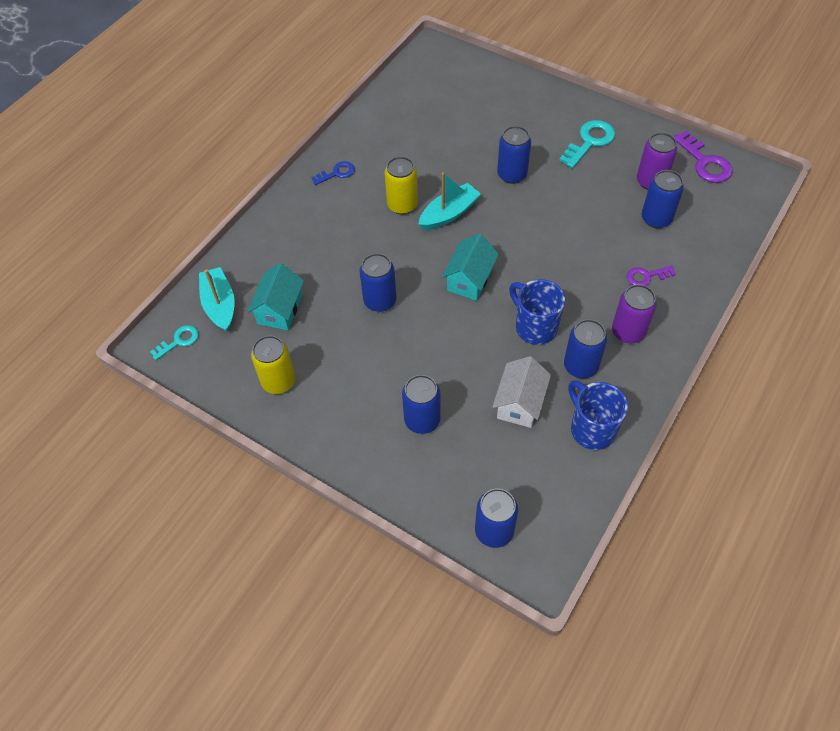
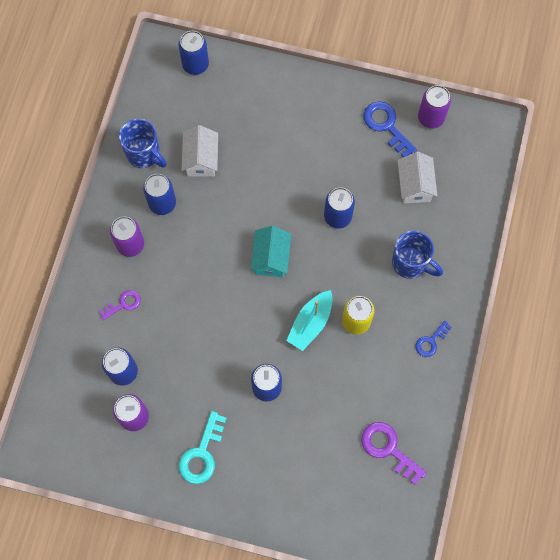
camera: 160 degrees right, 15 degrees up
(179, 341) = (479, 136): turquoise key -> none
(220, 305) = (464, 176): turquoise boat -> none
(221, 376) = (431, 117): none -> purple can
(278, 381) = (386, 126): yellow can -> blue key
(279, 310) = (414, 185): turquoise house -> white house
(422, 420) = (269, 126): blue can -> none
(534, 327) = (206, 228): blue mug -> blue mug (410, 263)
(704, 162) = (86, 457): purple key -> purple key (388, 449)

